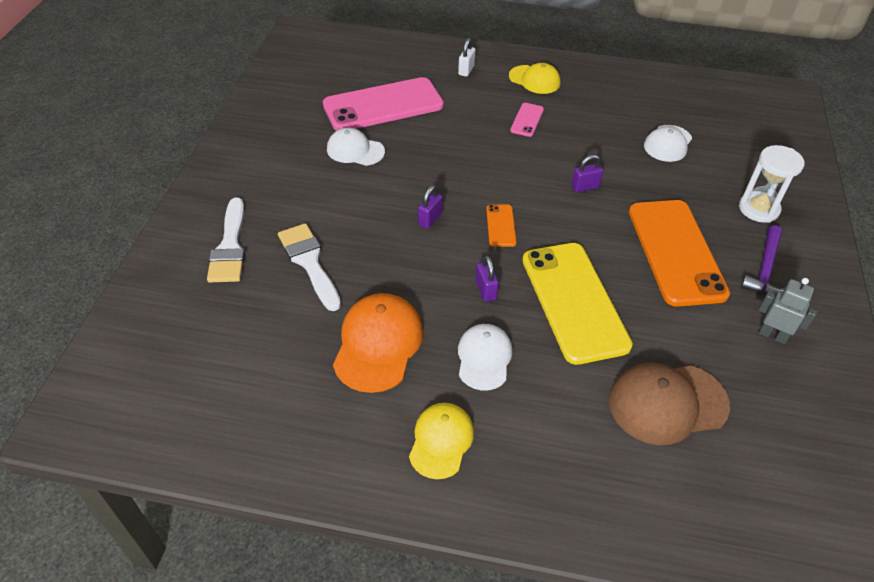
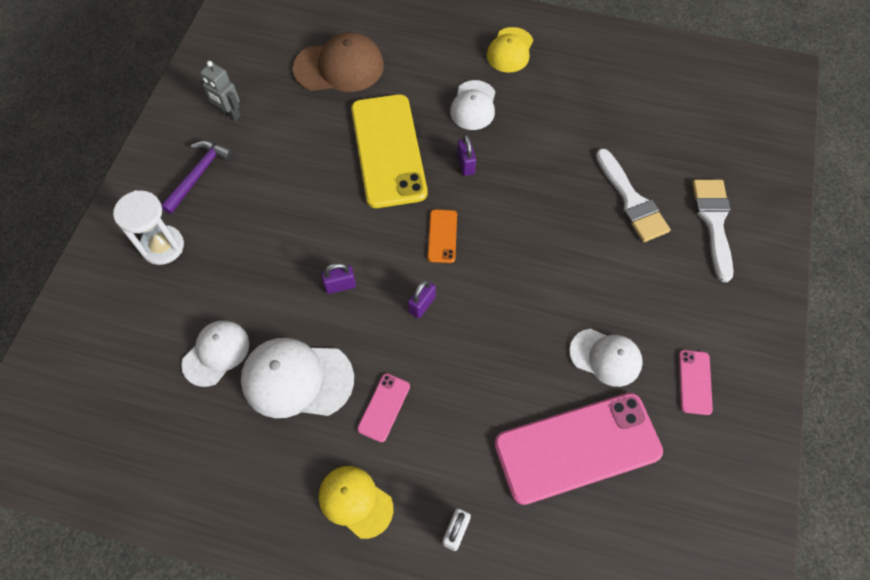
camera: 175 degrees left, 15 degrees up
(286, 139) = (695, 382): none -> pink phone
(378, 344) = (560, 120): orange cap -> none
(430, 219) = (515, 247): purple padlock -> purple padlock (422, 304)
(598, 132) = (297, 379): none -> white cap
(675, 252) = (275, 197): orange phone -> none

